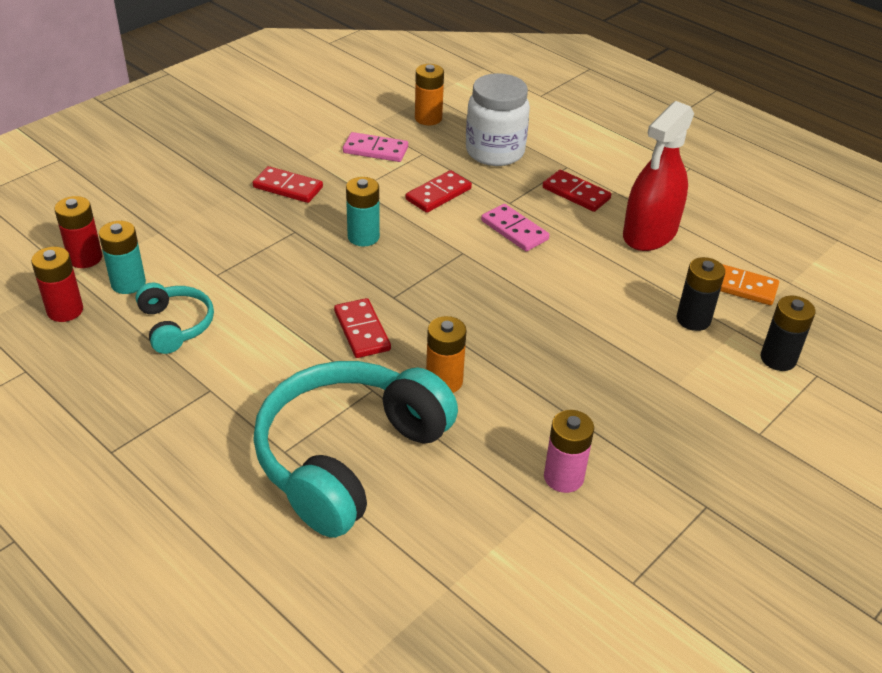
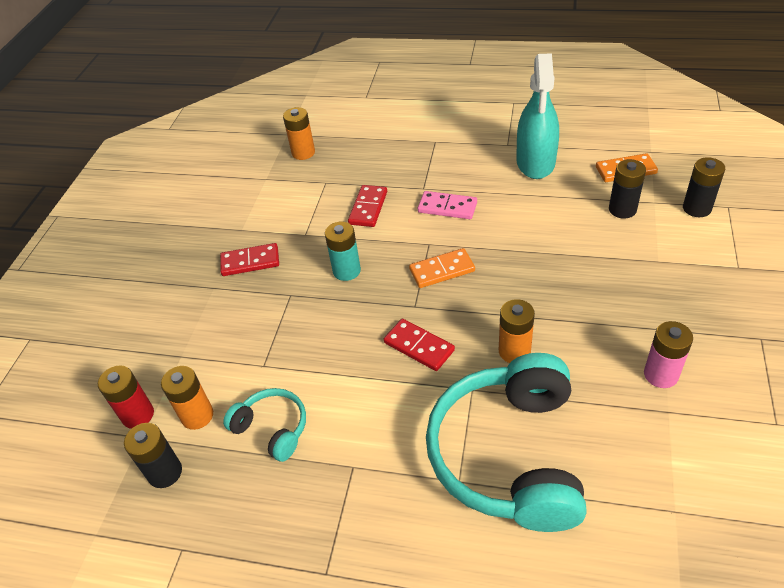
camera: 25 degrees left, 5 degrees up
(65, 310) = (165, 472): red battery -> black battery
(128, 283) = (197, 415): turquoise battery -> orange battery
(375, 150) = (288, 197): pink domino -> none
(450, 280) = (442, 270): none -> orange domino
(495, 152) = (376, 155): white jar -> none
(576, 193) = (460, 158): red domino -> none
(650, 233) = (535, 162): red spray bottle -> turquoise spray bottle

